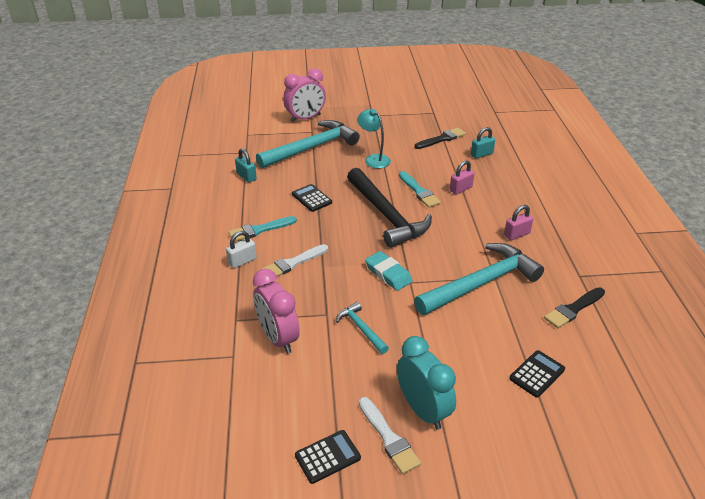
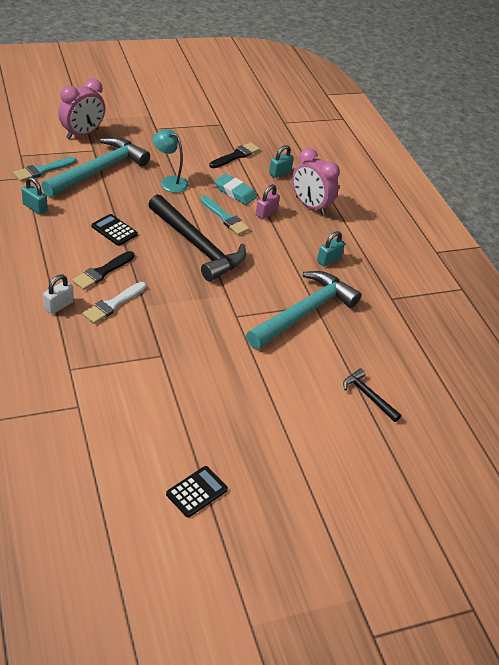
camera: 20 degrees left, 5 degrees up
(259, 230) = (67, 269): turquoise brush -> turquoise brush (43, 170)
(278, 338) = (119, 384): pink clock -> pink clock (310, 206)
(361, 328) = (199, 367): turquoise hammer -> none
(388, 274) = (213, 309): turquoise eraser -> turquoise eraser (235, 192)
(389, 438) = (248, 468): white brush -> none
(423, 410) = (274, 439): turquoise clock -> none
(517, 234) = (328, 260): pink padlock -> turquoise padlock
(537, 374) = (368, 396): black calculator -> black hammer
(573, 309) = (391, 332): black brush -> black brush (102, 272)

